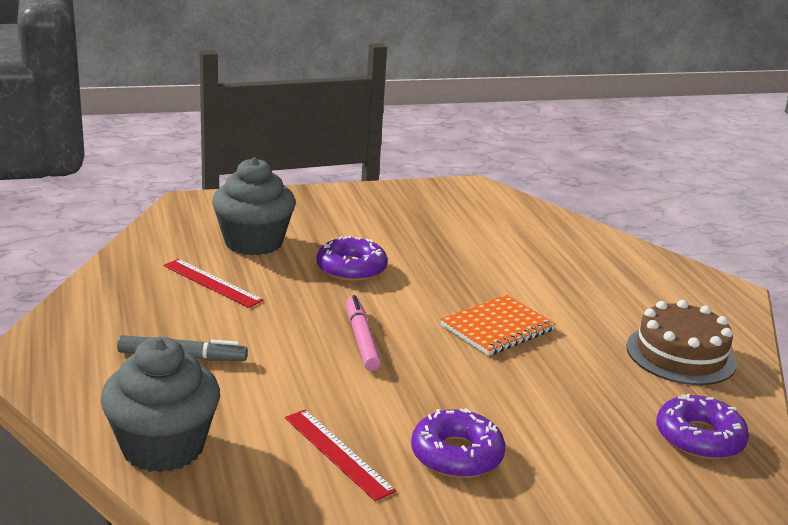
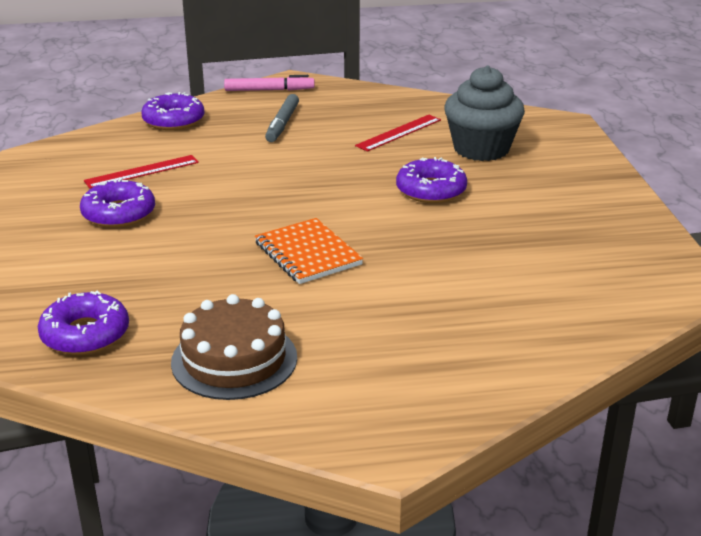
camera: 100 degrees right, 5 degrees up
(163, 447) = (173, 120): grey cupcake -> purple donut
(361, 339) = (296, 188): pink marker -> pink marker (269, 90)

